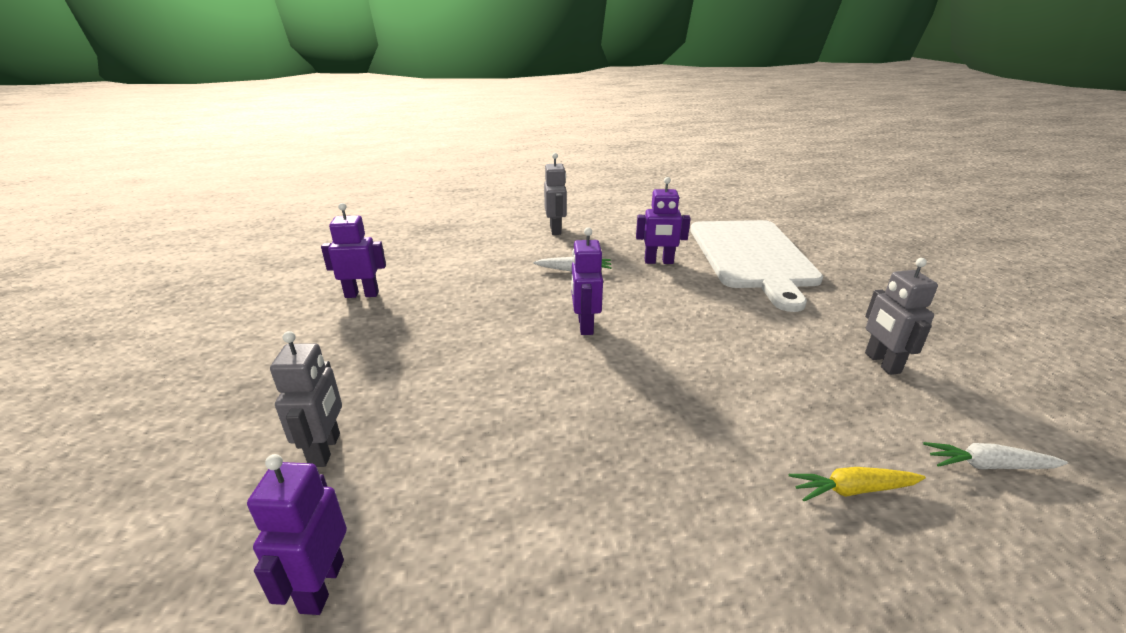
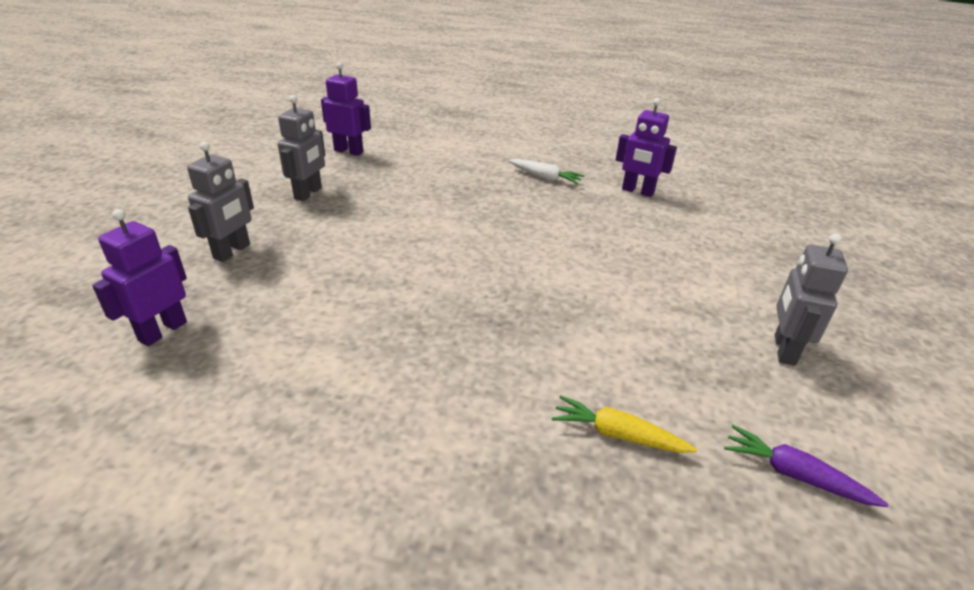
camera: 25 degrees right, 5 degrees up
(555, 230) = (563, 138): grey robot -> grey robot (308, 193)
(585, 325) = (507, 226): purple robot -> none
(752, 256) = (749, 212): white cutting board -> none
(988, 465) = (794, 475): white carrot -> purple carrot

